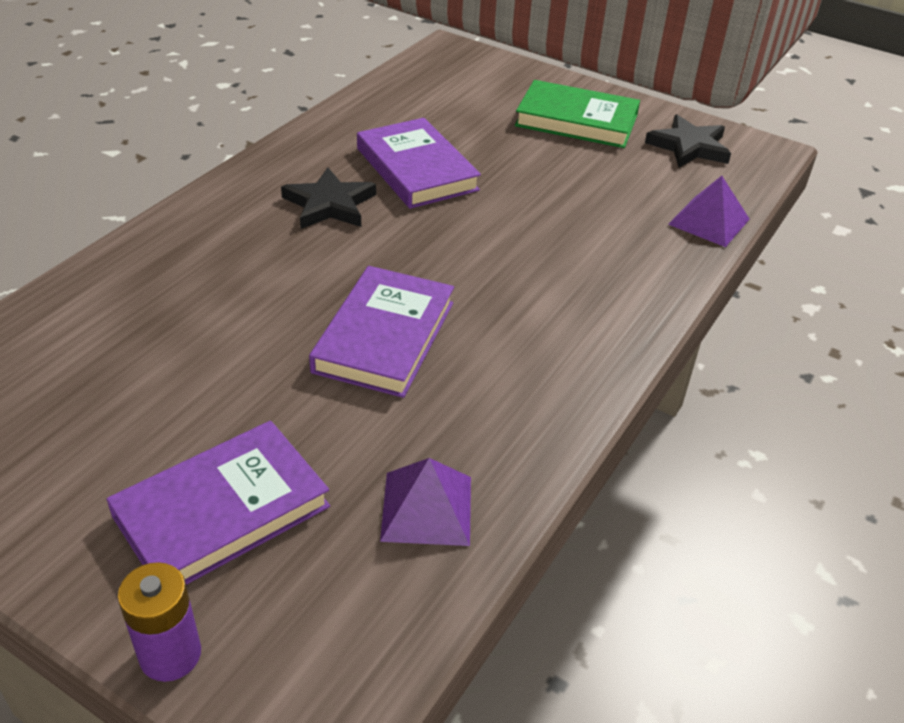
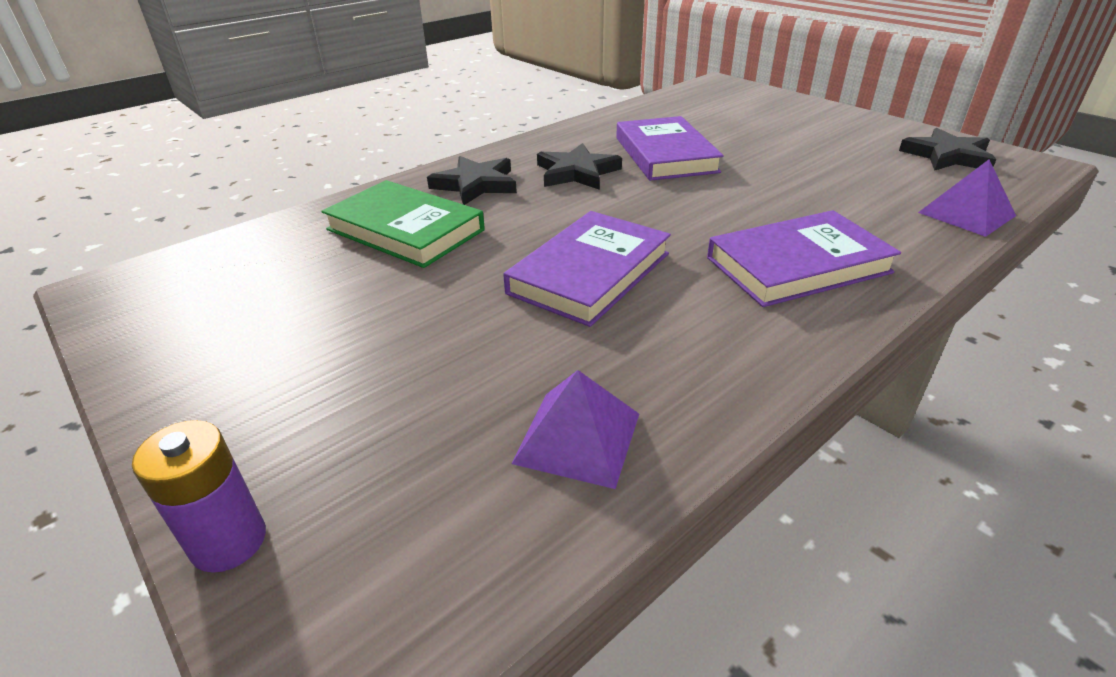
camera: 20 degrees right, 5 degrees down
(222, 511) = (360, 403): purple book -> purple book (797, 265)
(223, 234) = (476, 184): none -> black star
(576, 120) = (830, 131): green book -> green book (405, 230)

